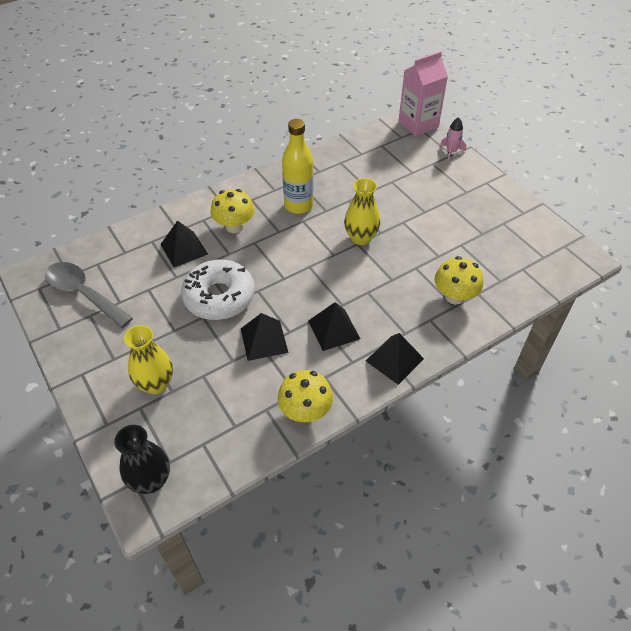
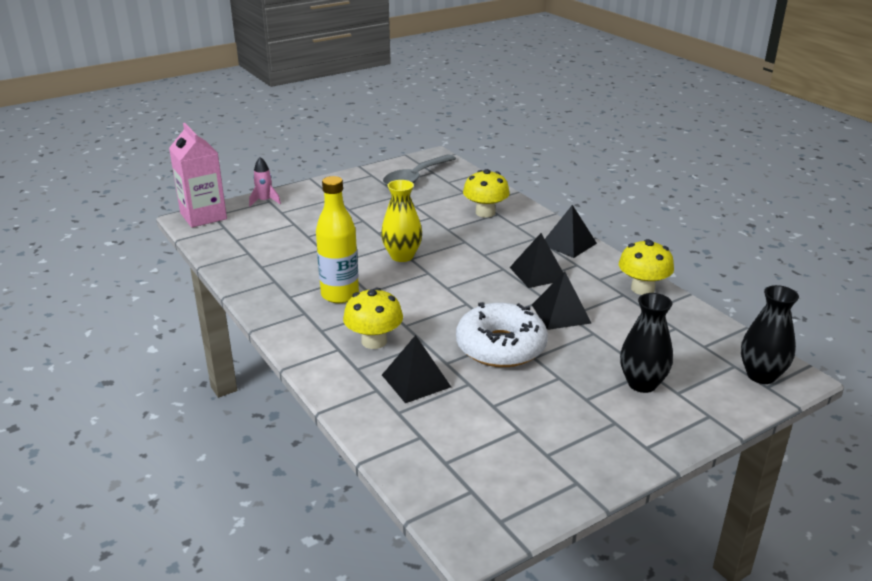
camera: 90 degrees left, 20 degrees down
(83, 293) = (507, 467): grey spoon -> grey spoon (415, 178)
(156, 384) = (642, 384): yellow vase -> black vase

